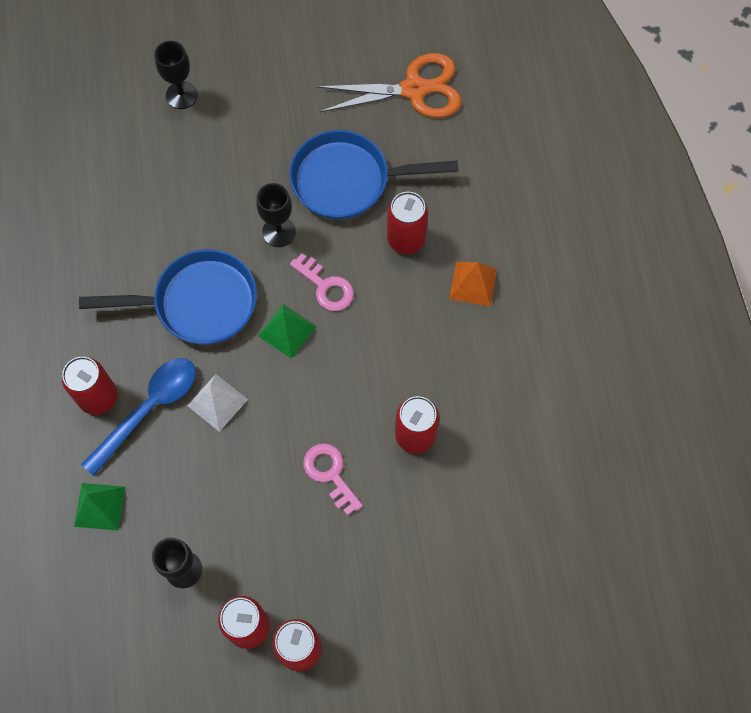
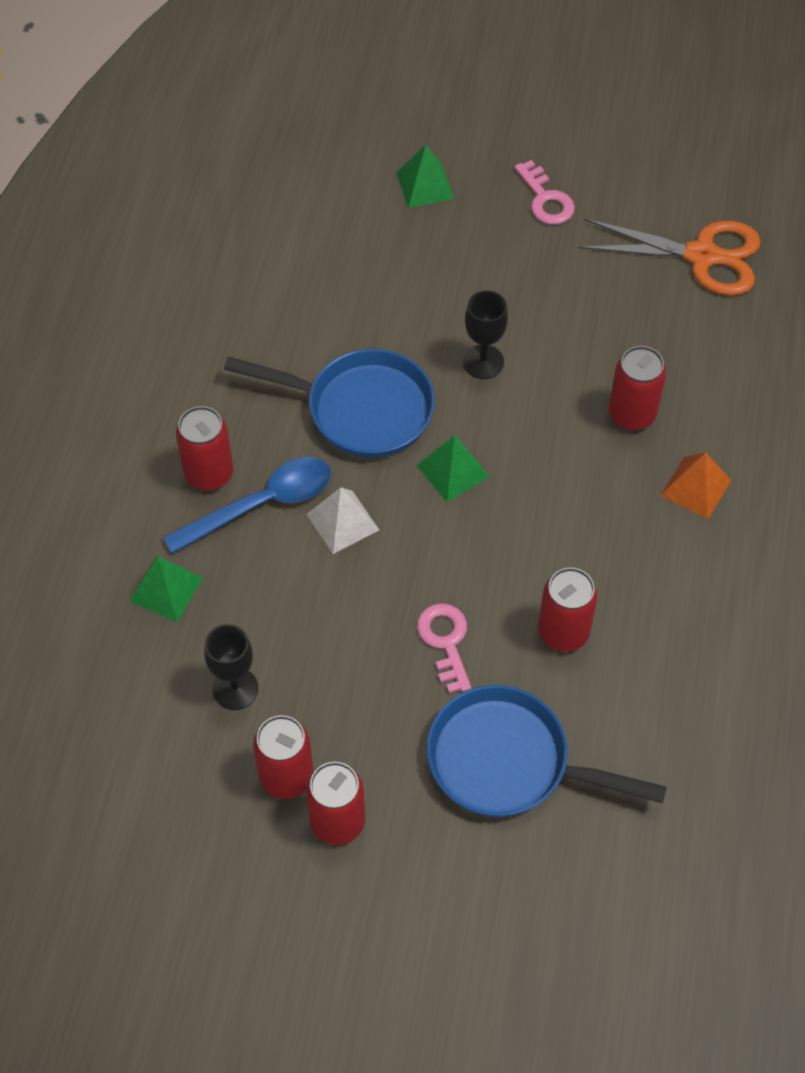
camera: 20 degrees right, 10 degrees down
(181, 95) = (425, 185): black goblet -> green pyramid
(326, 286) = (516, 437): pink key -> pink key (545, 199)
(347, 180) = (585, 331): blue pan -> blue pan (508, 761)

